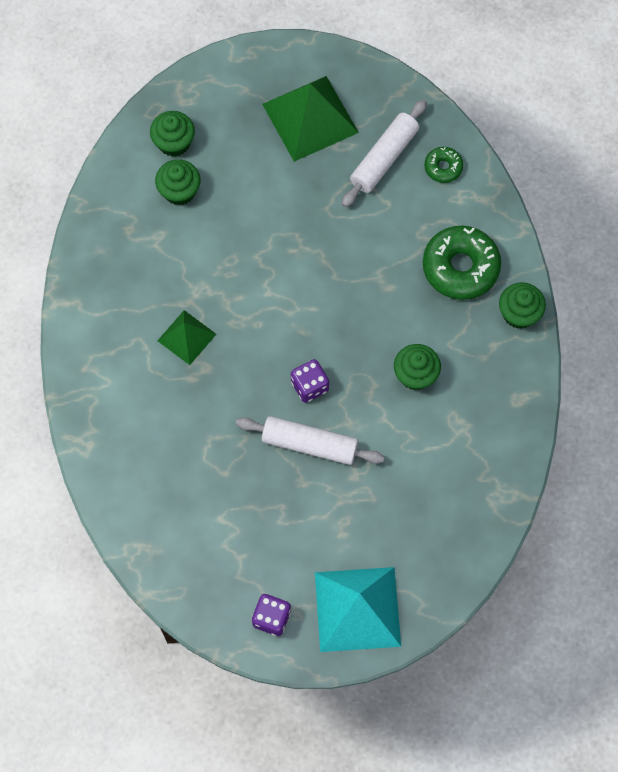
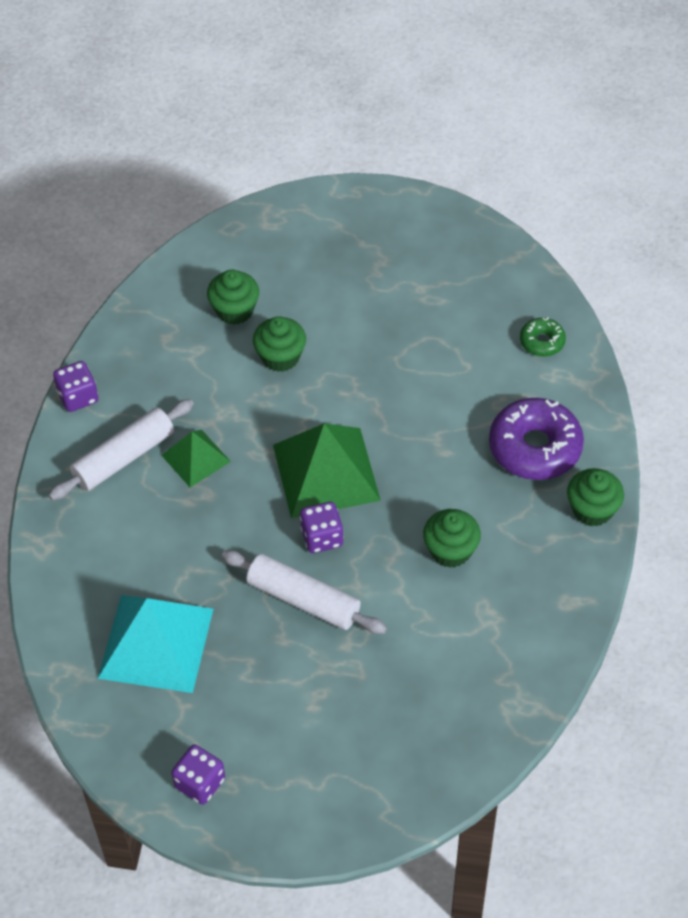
camera: 15 degrees right, 15 degrees down
(71, 302) = (78, 397): none -> purple dice
(174, 143) = (244, 262): green cupcake -> green cupcake (280, 357)
(310, 118) = (403, 265): green pyramid -> green pyramid (326, 472)
(357, 609) = (307, 796): turquoise pyramid -> turquoise pyramid (156, 643)
(384, 158) = (476, 320): white rolling pin -> white rolling pin (124, 457)
(460, 267) = (535, 448): green donut -> purple donut

